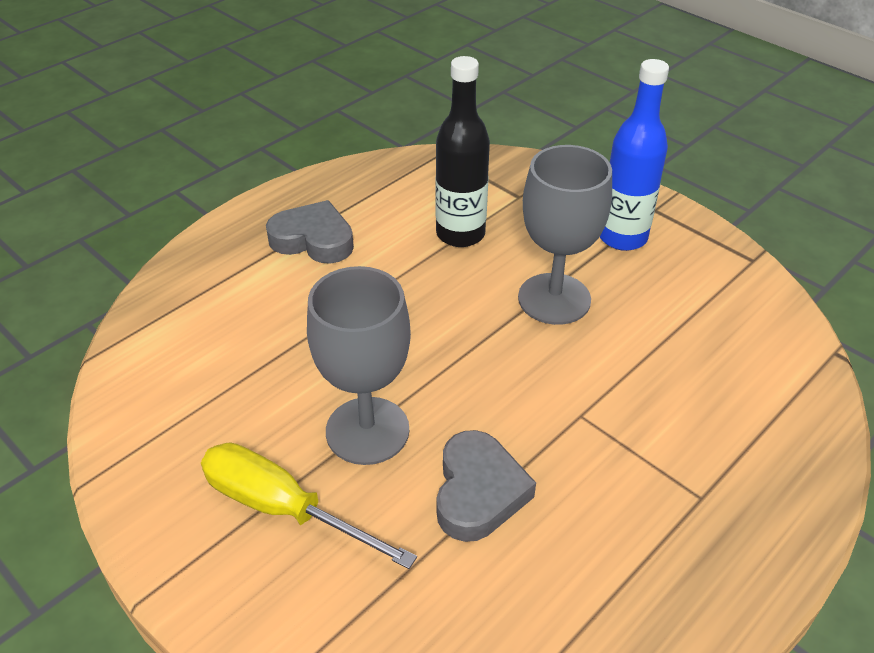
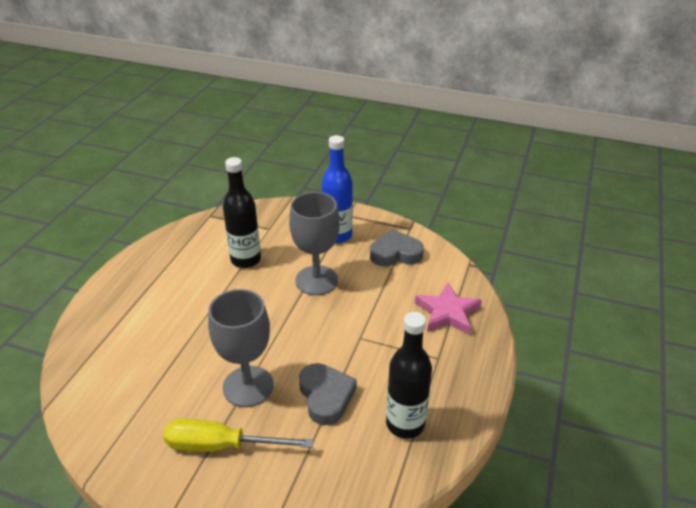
camera: 25 degrees left, 5 degrees down
(313, 239) = (157, 289): grey heart -> grey heart (395, 253)
(588, 590) = (405, 424): none -> black bottle
(755, 424) = (447, 312): none -> pink star

